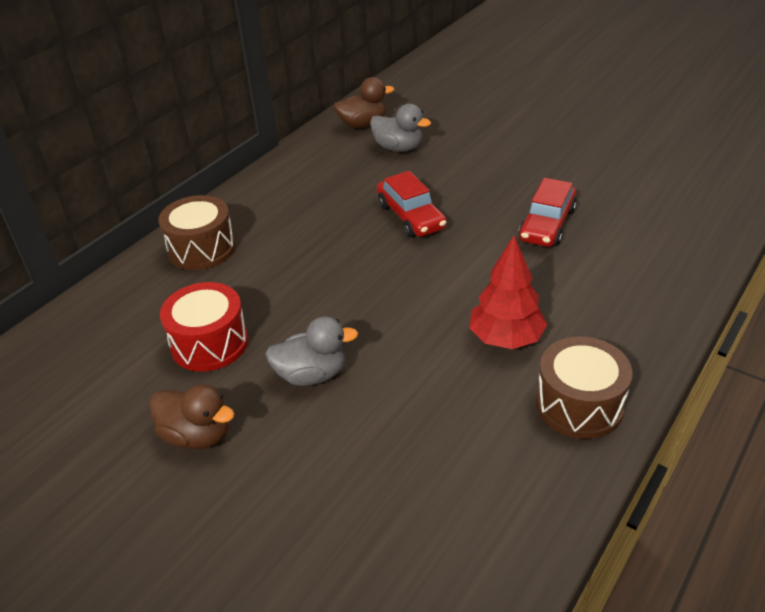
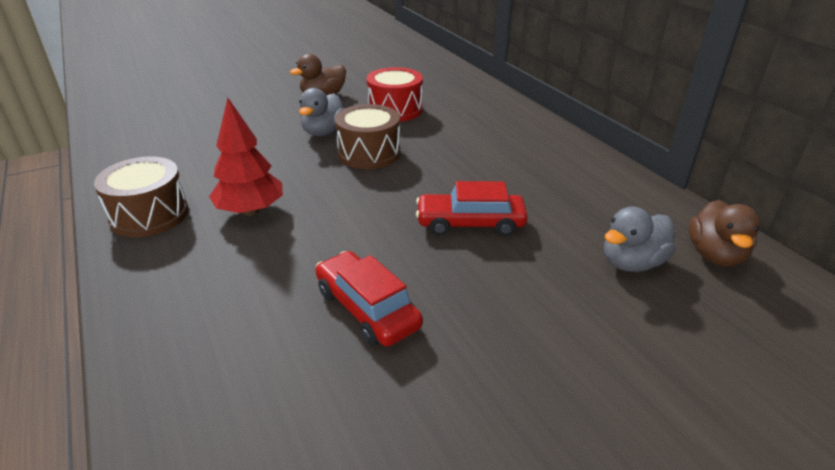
camera: 115 degrees right, 5 degrees down
(202, 249) = (508, 123): brown drum -> brown drum (369, 153)

